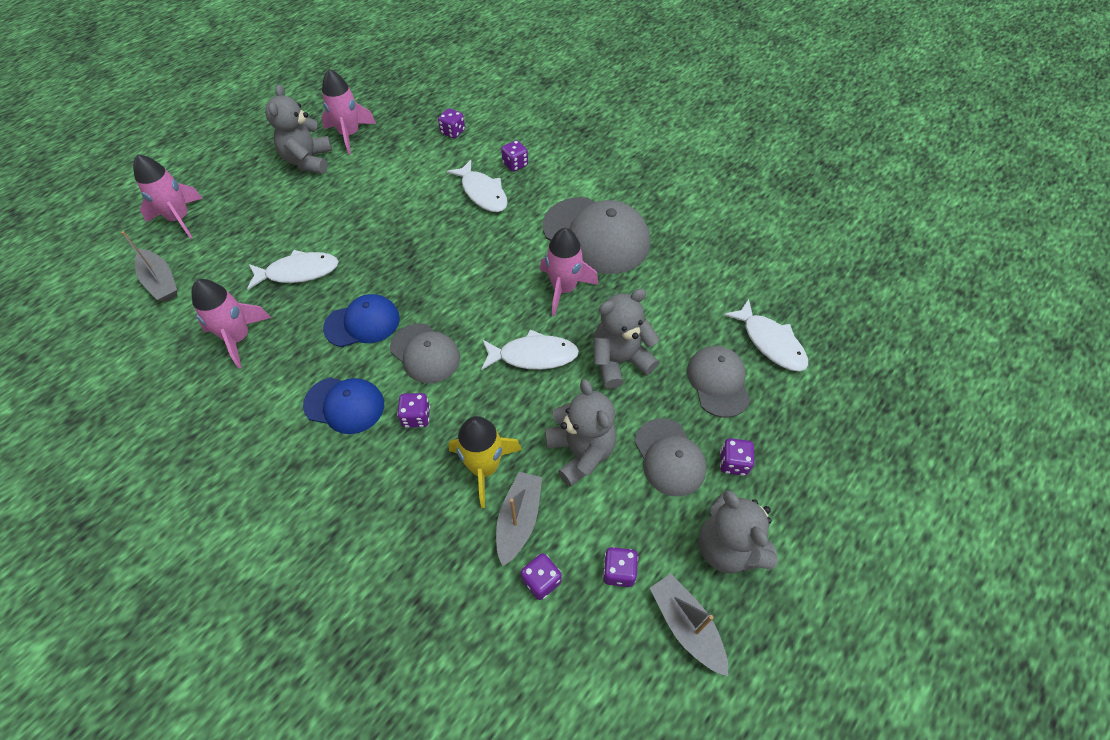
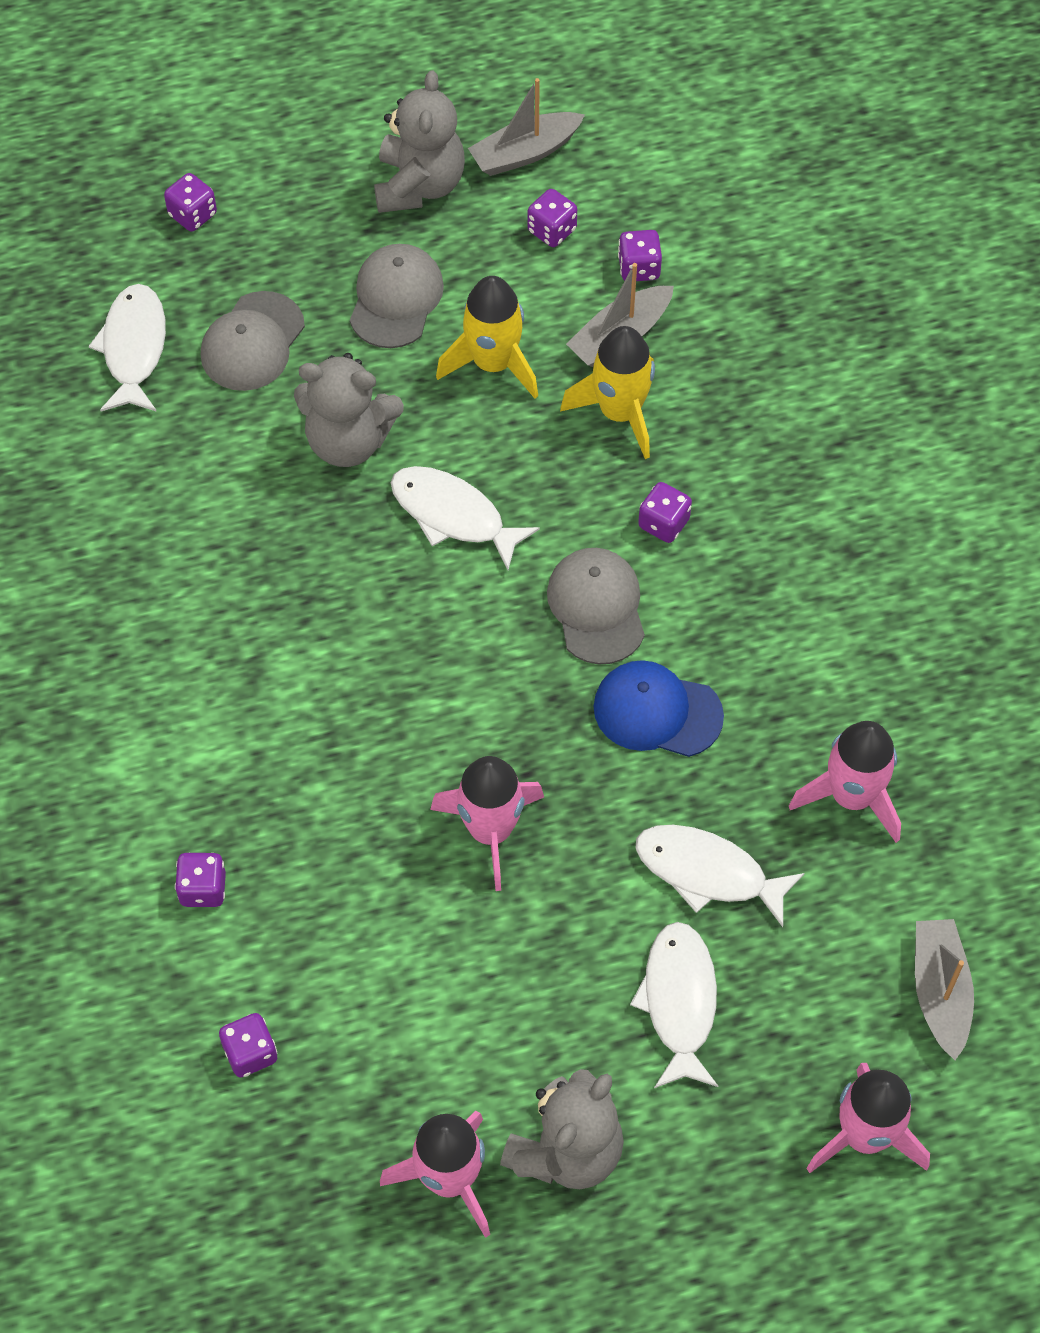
camera: 145 degrees left, 5 degrees up
(344, 405) = (748, 595): blue cap -> none
(482, 193) = (308, 857): white fish -> white fish (679, 1002)
(564, 289) = (329, 590): pink rocket -> pink rocket (490, 831)
(580, 452) = (493, 363): grey teddy bear -> yellow rocket
(596, 235) = (201, 652): grey cap -> none
(686, 626) = (525, 153): grey boat -> grey boat turned 60 degrees clockwise
(733, 463) = (330, 251): purple dice -> purple dice (193, 215)

